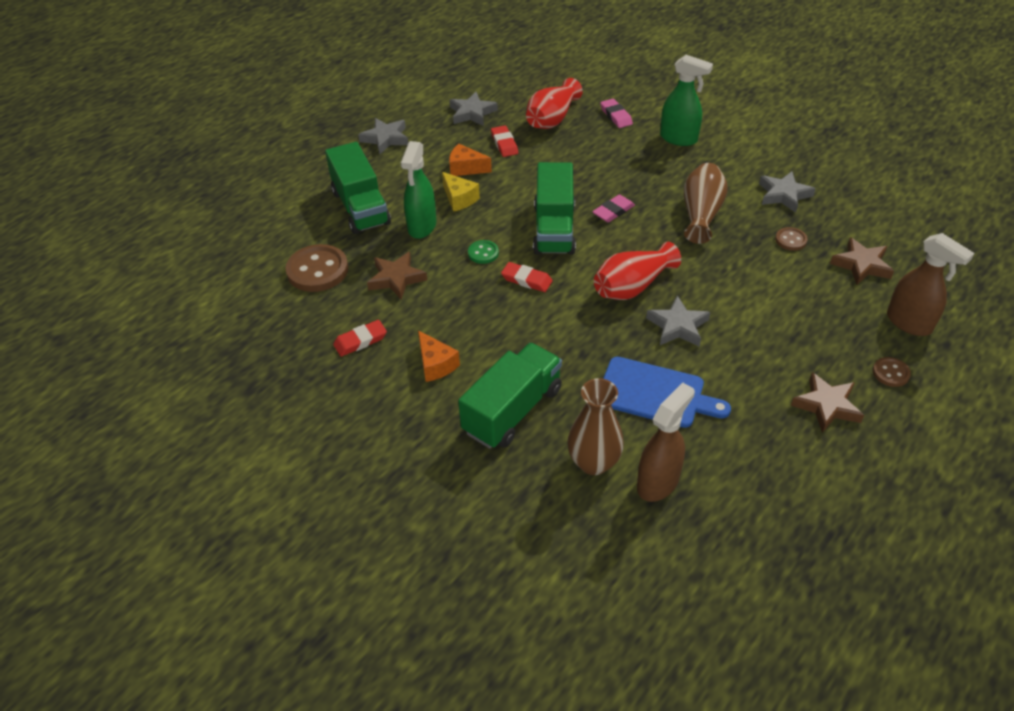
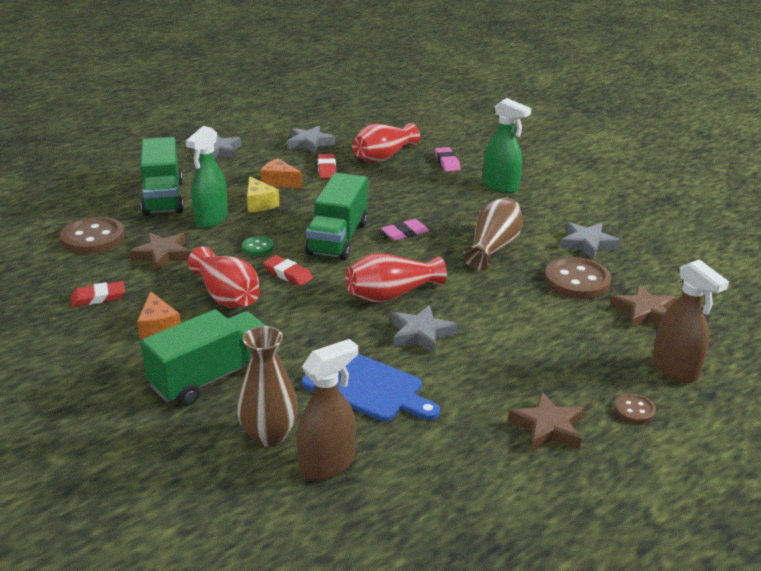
camera: 10 degrees right, 15 degrees down
(482, 316) = (227, 296): none -> red vase
(790, 240) = (577, 281): brown button -> brown button, size x1.96

